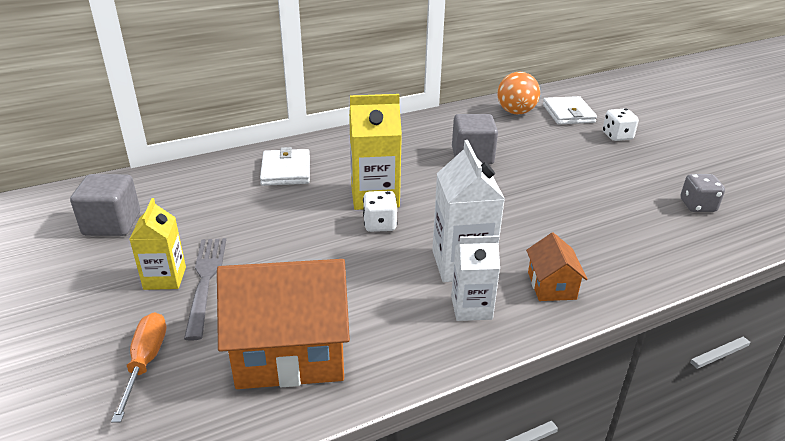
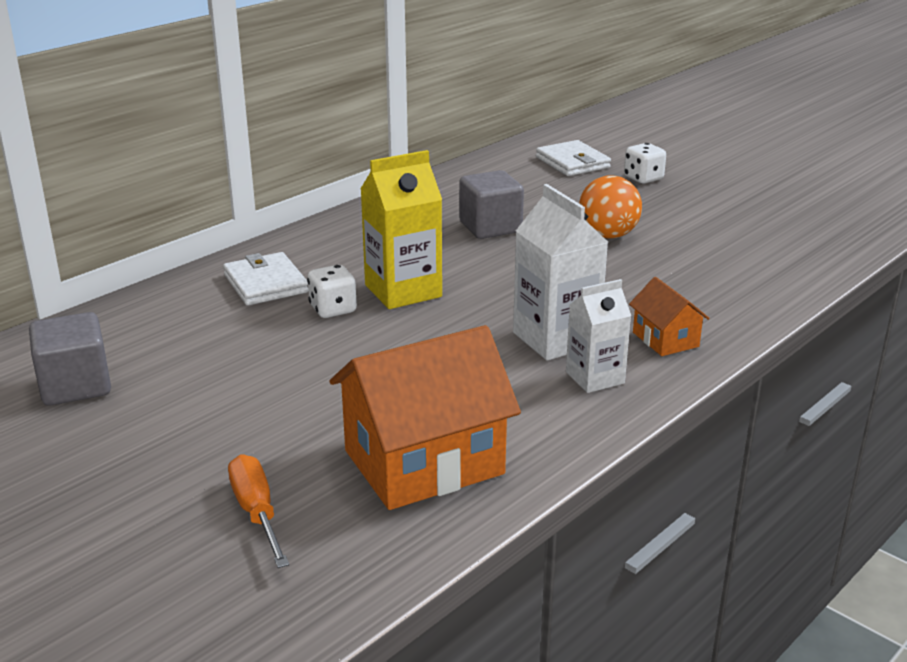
camera: 20 degrees left, 5 degrees down
(165, 278) = (204, 427): yellow carton -> none
(205, 280) = (260, 418): grey fork -> none
(380, 224) = (431, 319): white dice -> white dice (333, 309)
(516, 112) = (509, 170): orange ball -> orange ball (608, 235)
(697, 206) = (768, 235): grey dice -> none

